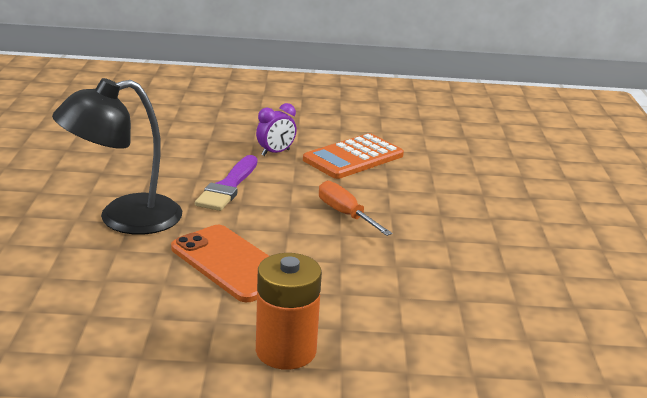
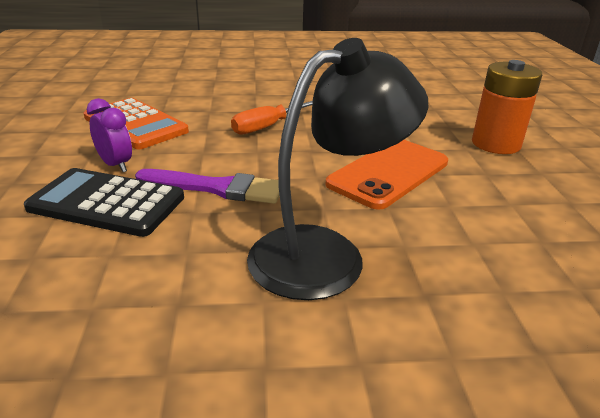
camera: 95 degrees left, 5 degrees up
(124, 218) = (326, 253): black lamp -> black lamp turned 90 degrees counterclockwise
(219, 152) = (107, 203): none -> black calculator

